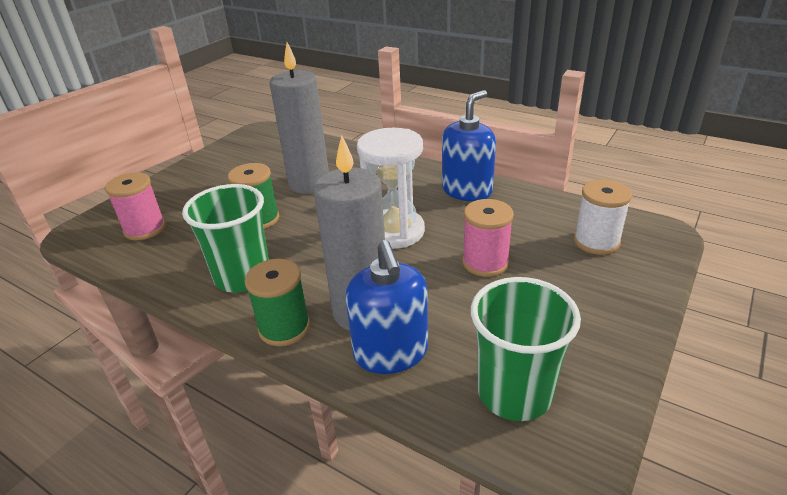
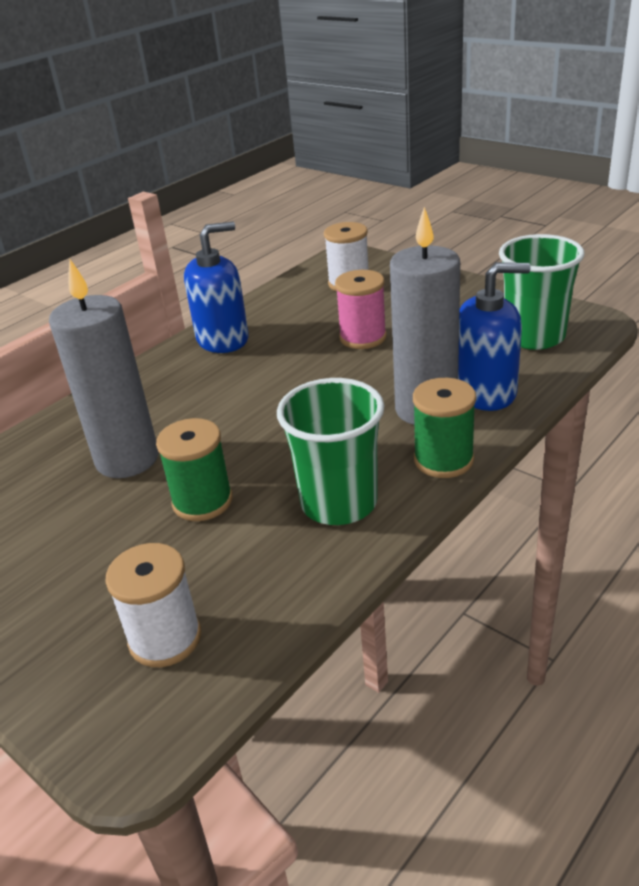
camera: 80 degrees left, 0 degrees up
(145, 229) = (165, 638): pink spool -> white spool
(395, 231) = (285, 388): white hourglass -> none
(467, 190) = (223, 339): blue soap dispenser -> blue soap dispenser turned 105 degrees clockwise

